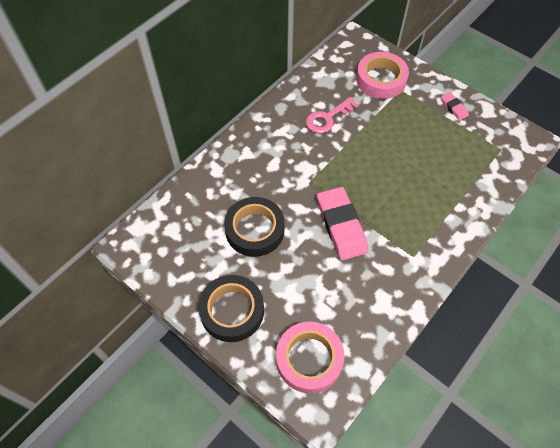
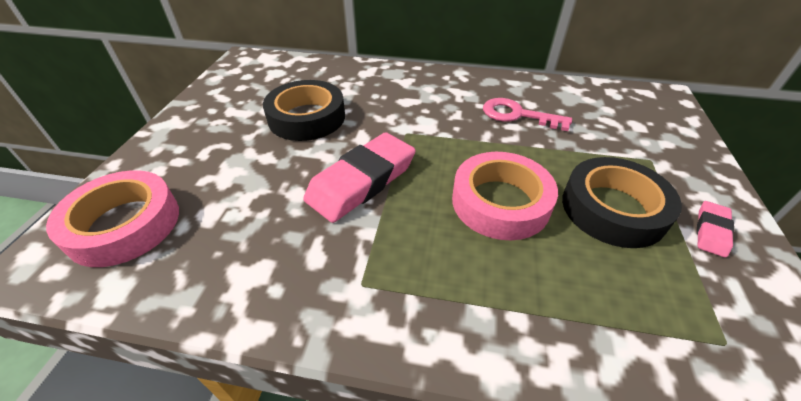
camera: 60 degrees right, 15 degrees down
(232, 311) = (186, 138): black tape -> black tape (613, 209)
(381, 79) = (639, 136): pink tape -> pink tape (500, 202)

